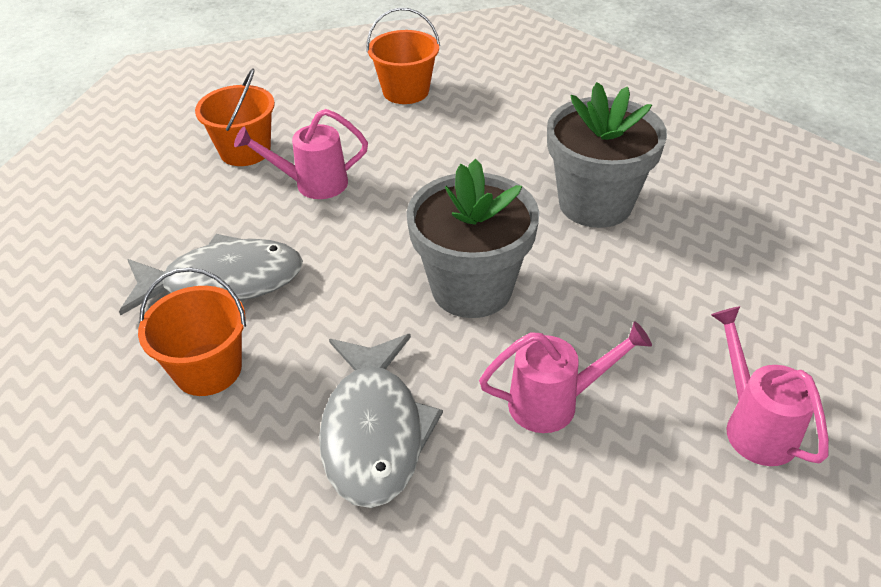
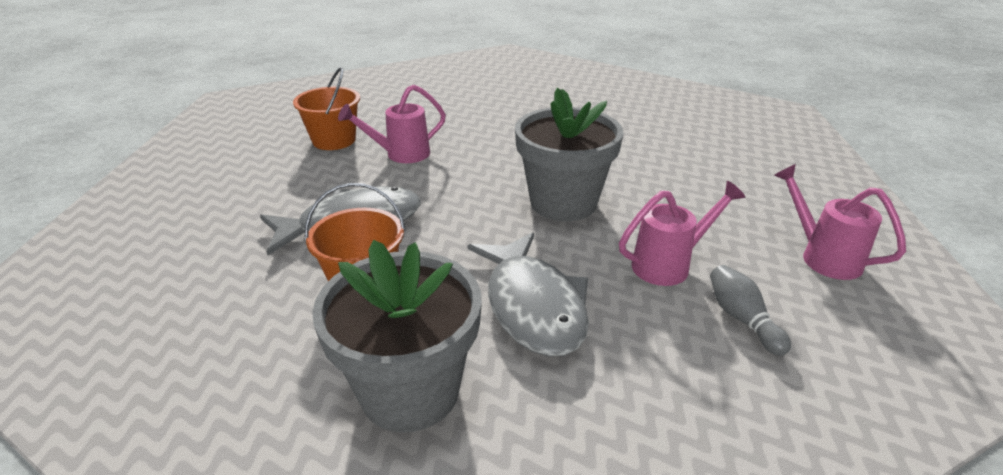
camera: 15 degrees left, 10 degrees down
(406, 91) = (449, 95): orange bucket -> none
(595, 204) = (627, 143): grey flower pot -> grey flower pot (410, 391)
(602, 496) = (742, 319): none -> grey bowling pin

